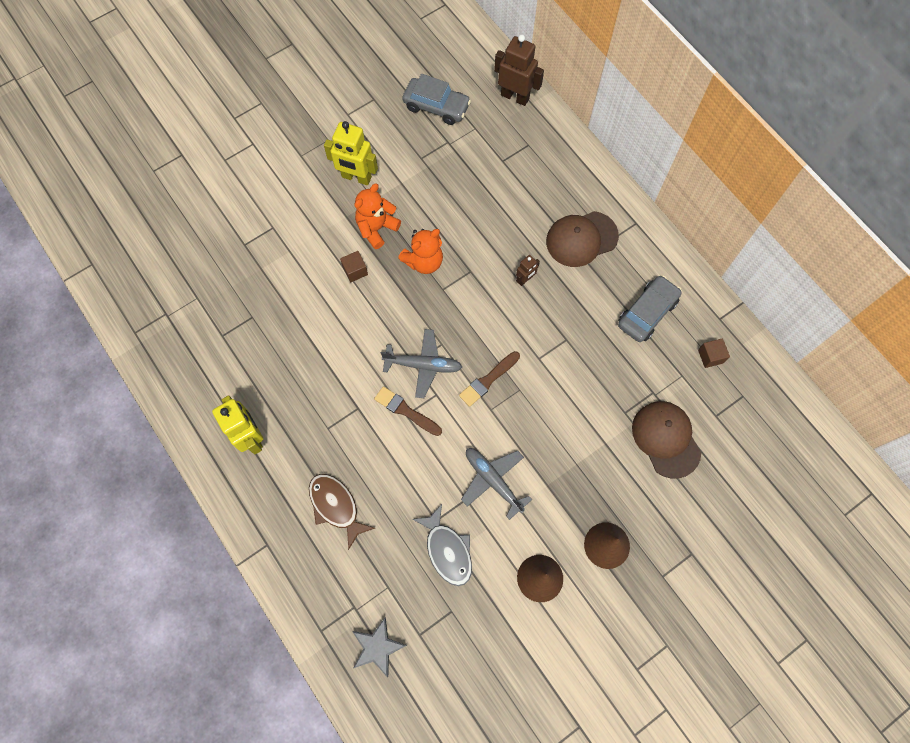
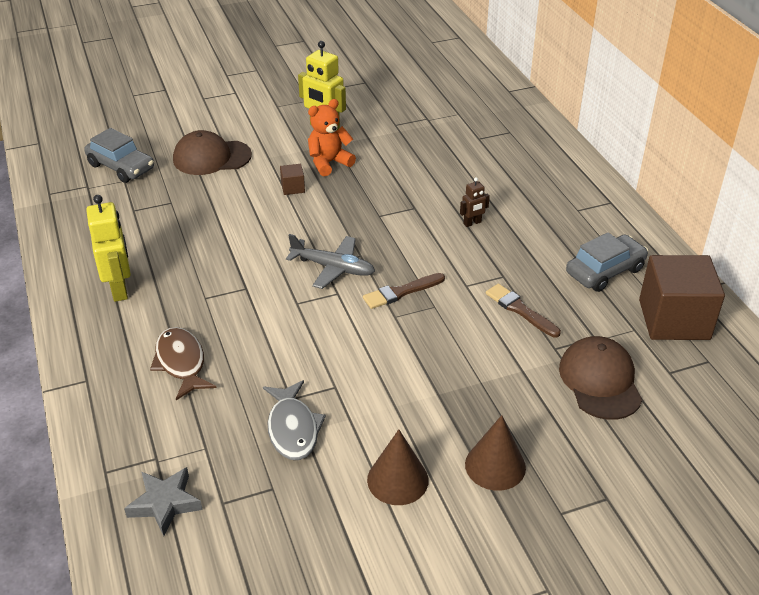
camera: 15 degrees right, 30 degrees down
(406, 411) = (298, 300): brown brush -> brown brush (520, 310)
(424, 261) = (367, 193): orange teddy bear -> none
(436, 106) = (425, 95): grey car -> grey car (121, 167)
(493, 481) = (374, 377): grey plane -> none
(515, 97) = (507, 100): brown robot -> none
(581, 239) = (545, 204): brown cap -> brown cap (211, 157)
(710, 356) = (674, 319): brown cube -> brown cube, size x2.41

